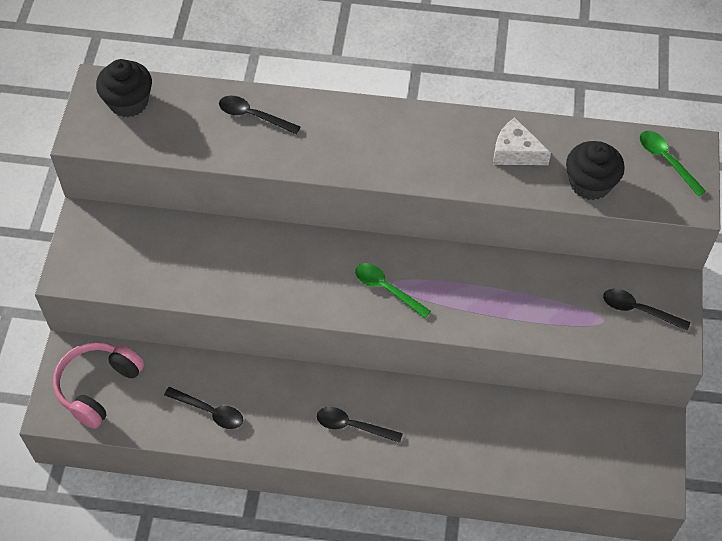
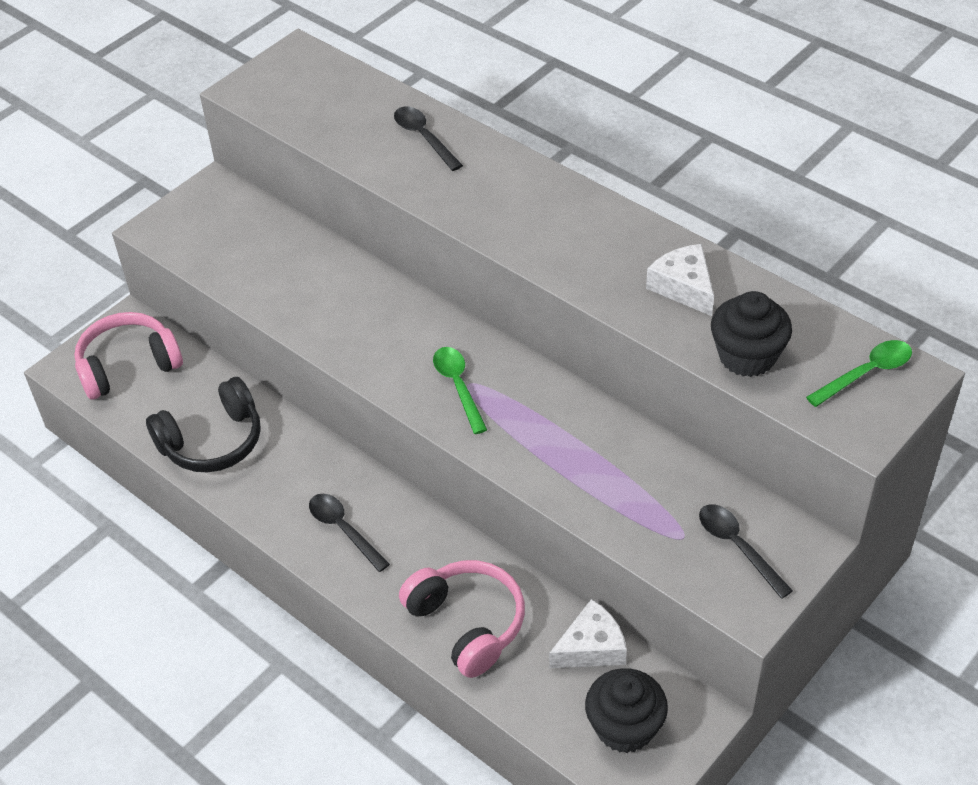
camera: 35 degrees right, 10 degrees down
(128, 102) = (312, 78): black cupcake -> black cupcake (624, 727)
(210, 411) = (212, 441): black spoon -> black headphones
(481, 445) = (467, 623): none -> pink headphones
(566, 418) = (591, 647): none -> white cheese
(666, 160) = (866, 373): green spoon -> green spoon turned 60 degrees clockwise

